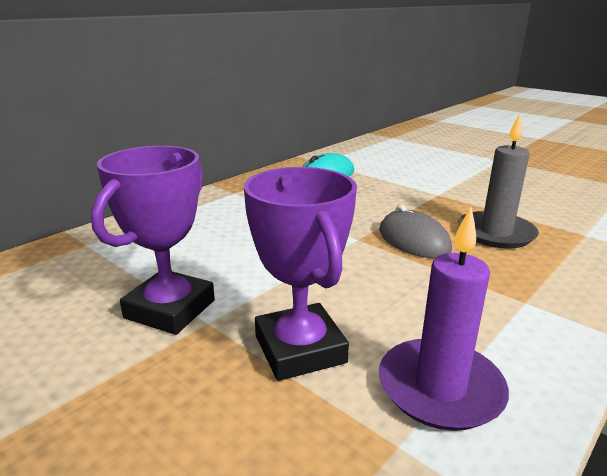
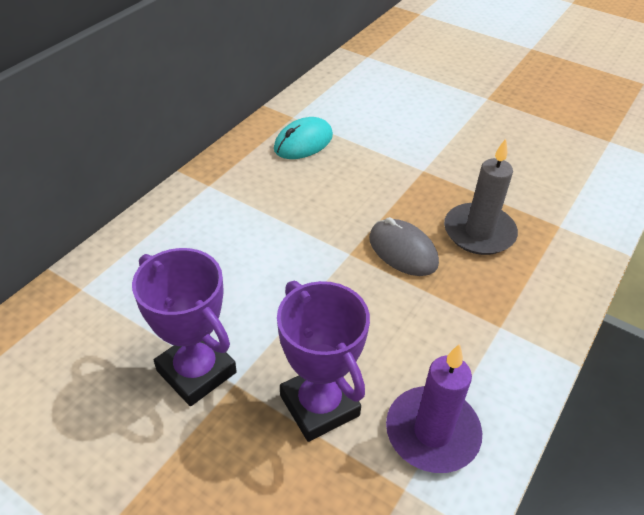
camera: 10 degrees left, 20 degrees up
(170, 309) = (196, 371): purple trophy -> purple trophy turned 60 degrees counterclockwise

